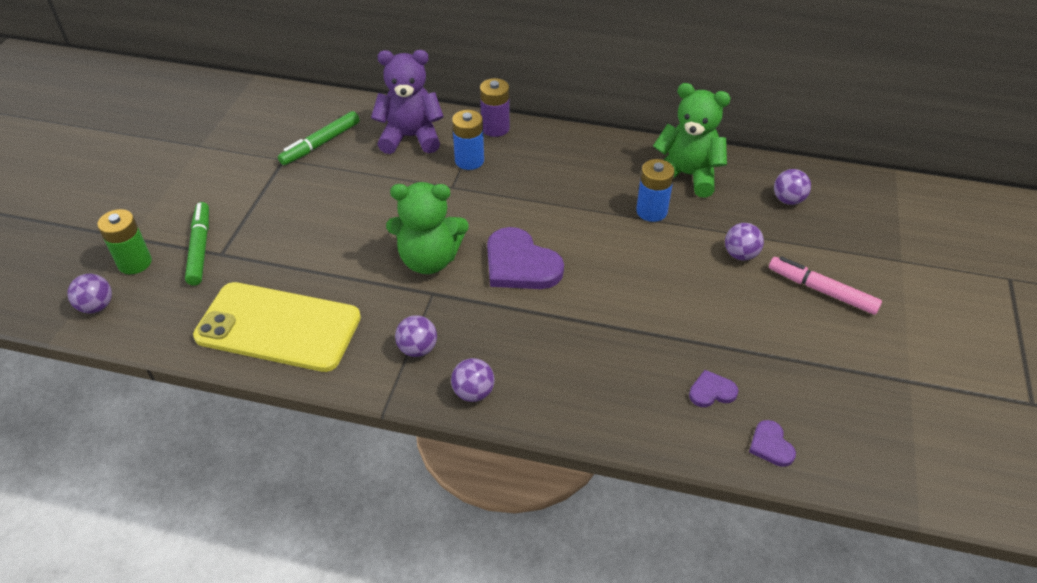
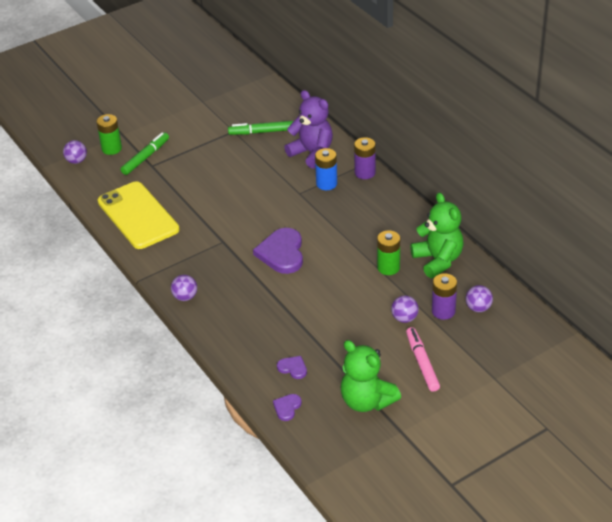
camera: 45 degrees right, 5 degrees down
(417, 349) = (185, 263): purple ball -> none
(429, 260) = (241, 224): green teddy bear -> green teddy bear (367, 401)
(651, 211) = (388, 267): blue battery -> green battery
(764, 223) = (443, 311): none -> purple battery

